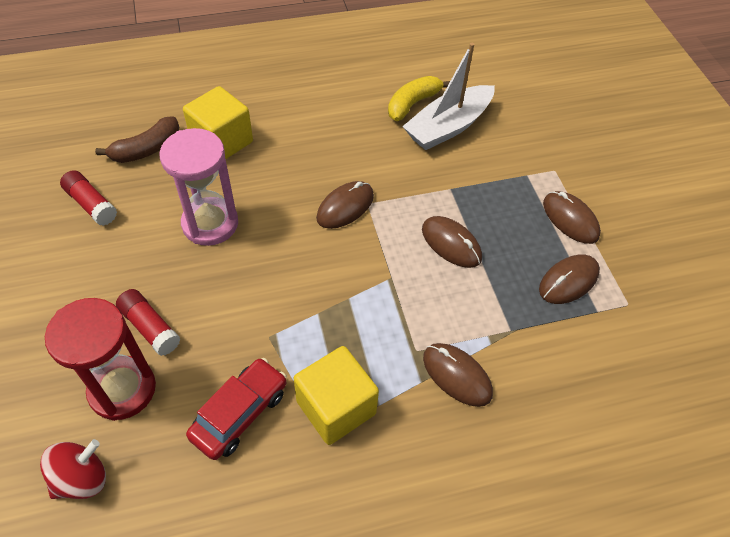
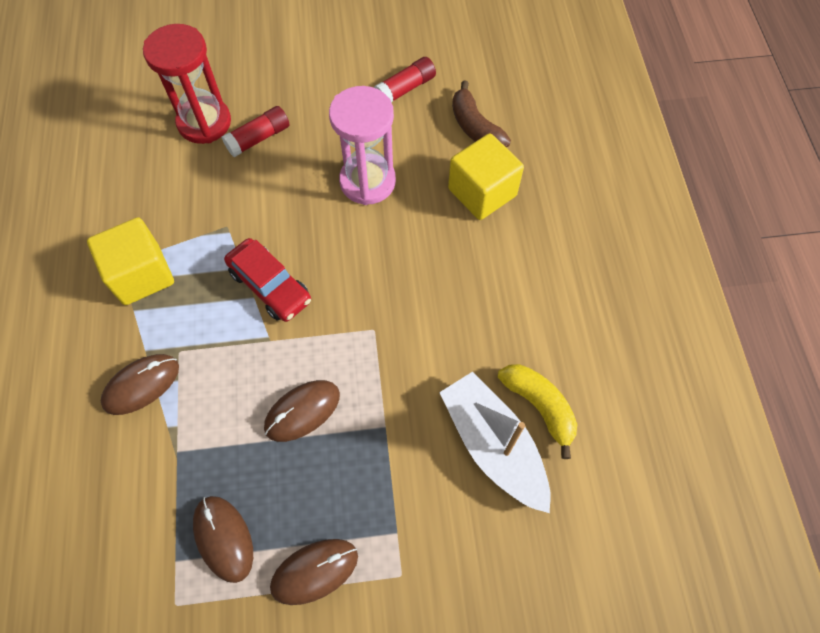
camera: 100 degrees right, 10 degrees up
(82, 479) = (138, 103): red spinning top -> none
(240, 413) = (158, 202): red car -> red car (270, 286)
(345, 207) = (372, 306): brown mouse -> none

